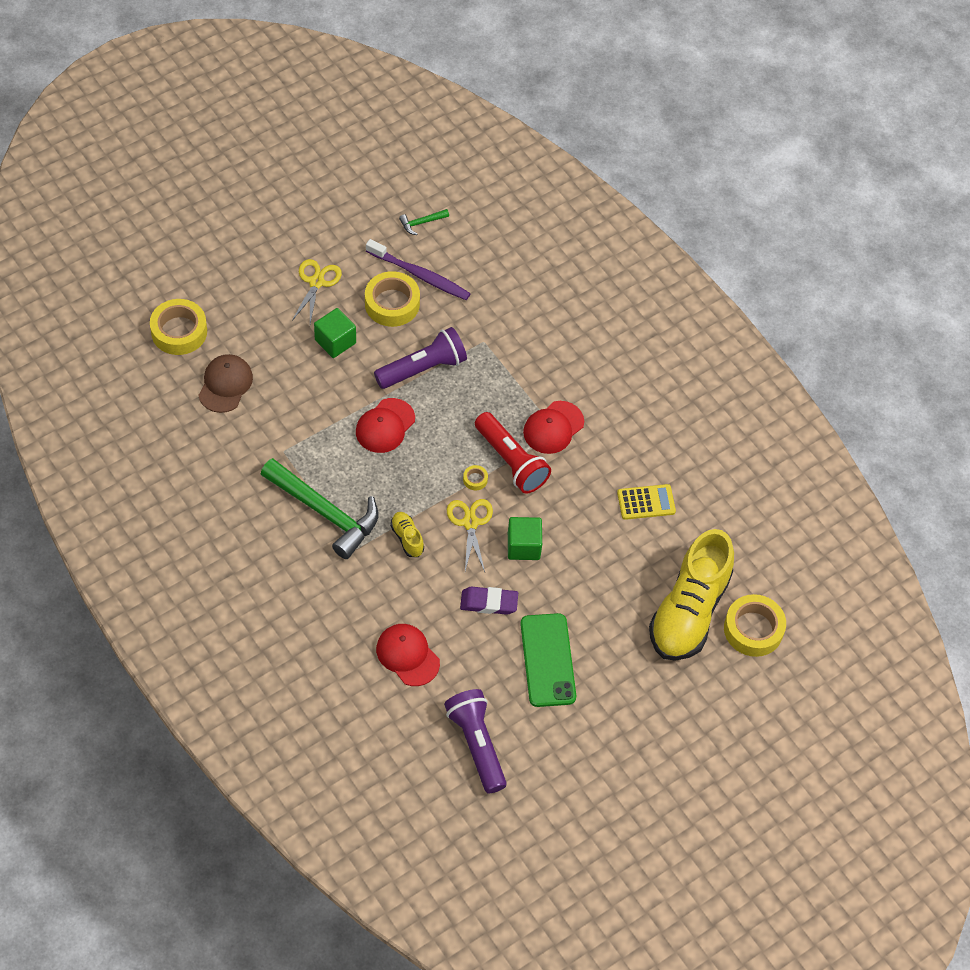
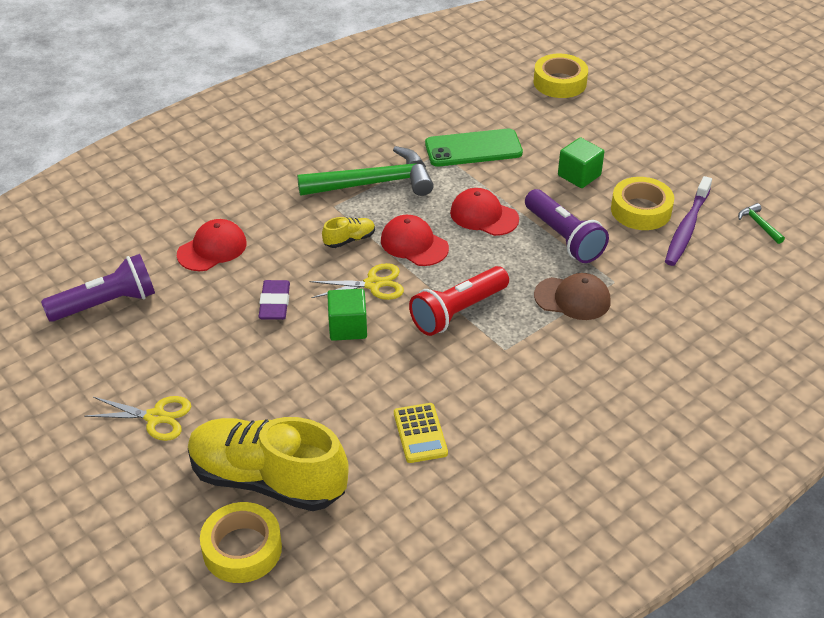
camera: 90 degrees right, 15 degrees down
(225, 384) = (507, 113): brown cap -> brown cap (572, 298)
(316, 282) = (648, 158): yellow scissors -> yellow scissors (155, 417)
(324, 512) = (373, 183): green hammer -> green hammer turned 135 degrees counterclockwise
(475, 479) = (429, 285): yellow tape -> none
(547, 660) = (203, 353): green phone -> green phone (473, 148)
(553, 427) = (511, 345): red cap -> red cap (414, 244)

